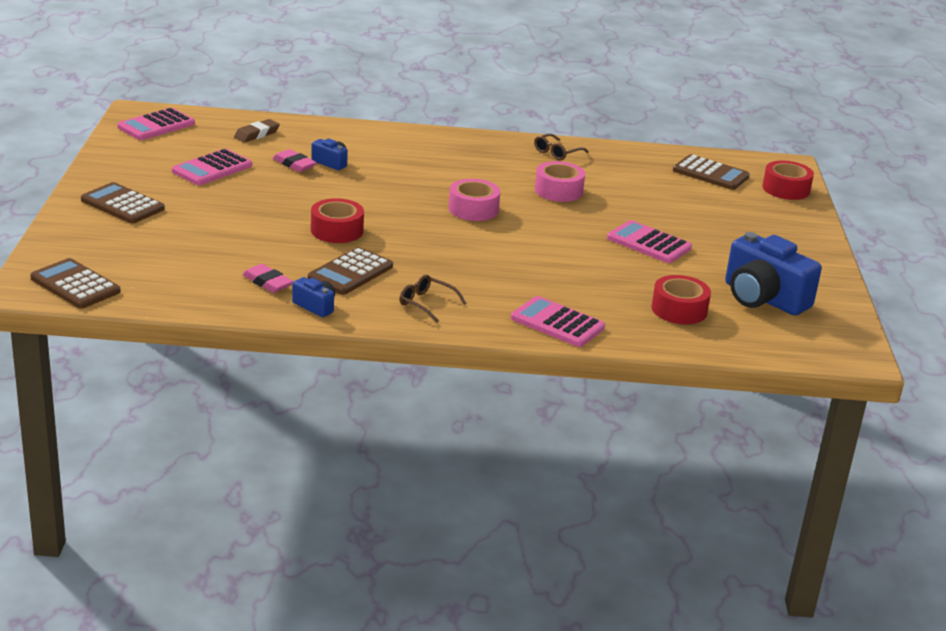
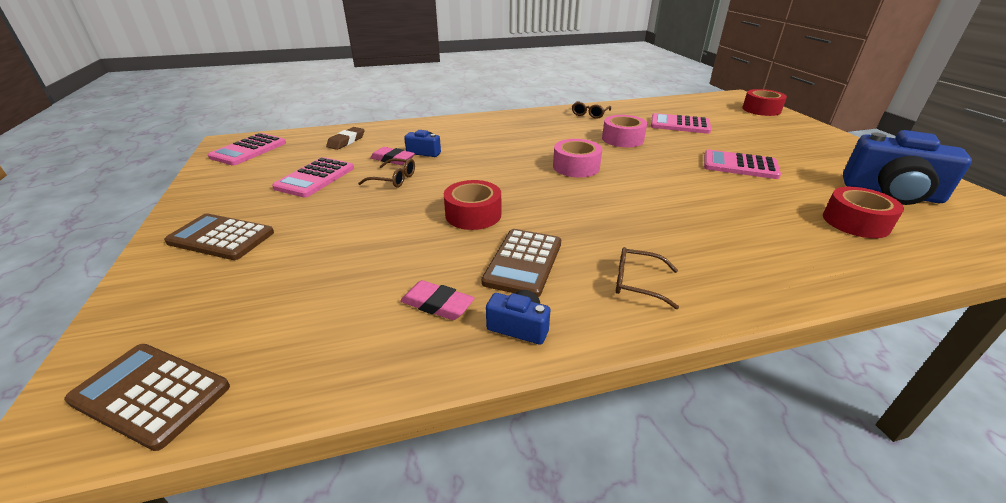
camera: 15 degrees left, 5 degrees up
(284, 185) = (393, 179): none -> brown glasses
(557, 323) = (786, 270): pink calculator -> pink calculator (679, 125)
(710, 174) = (703, 109): brown calculator -> none

